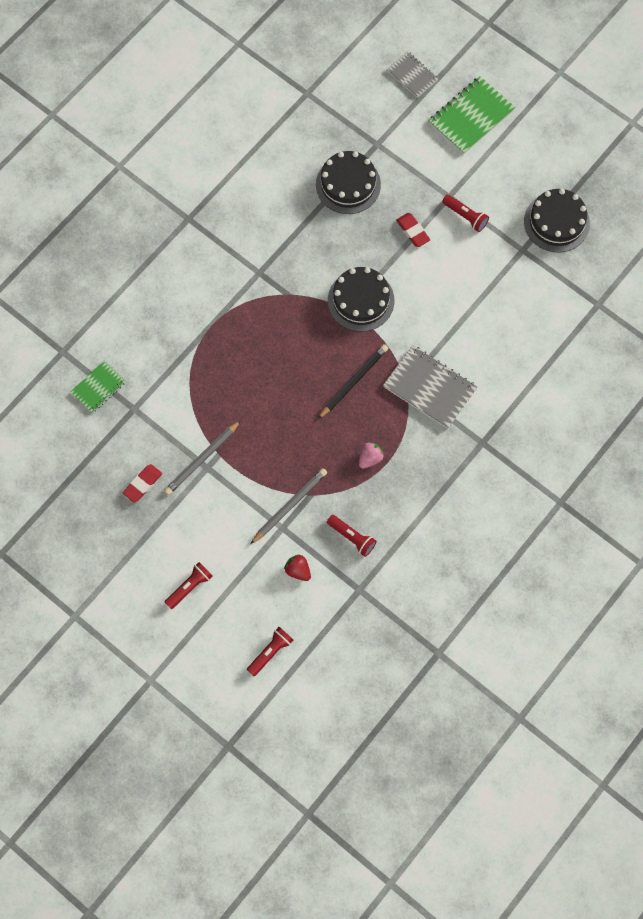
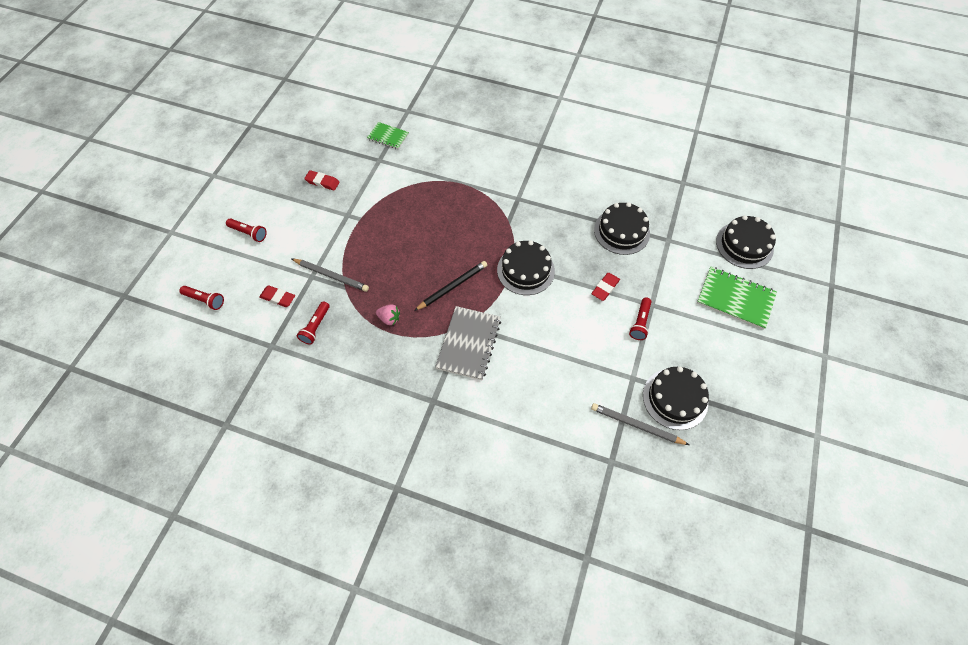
camera: 70 degrees right, 10 degrees down
(202, 459) = (353, 210): grey pencil -> grey pencil (636, 425)
(298, 570) = (278, 298): red strawberry -> red eraser
(353, 382) = (452, 287): black pencil -> black pencil turned 60 degrees counterclockwise
(412, 75) = (744, 245): grey notebook -> black cake

